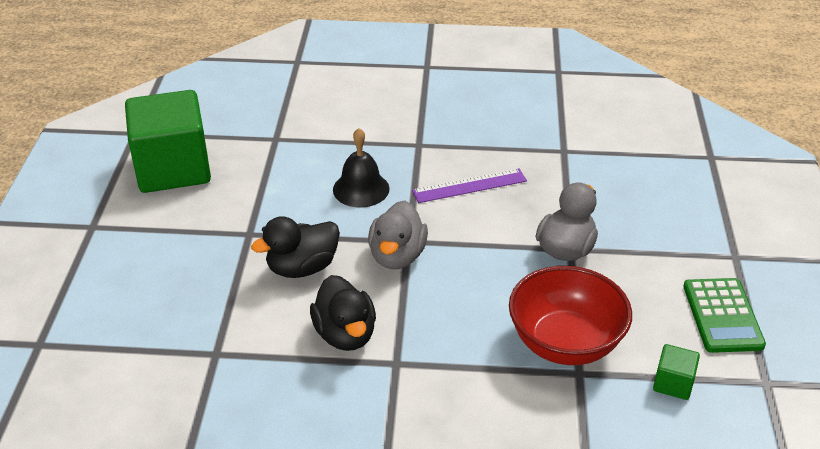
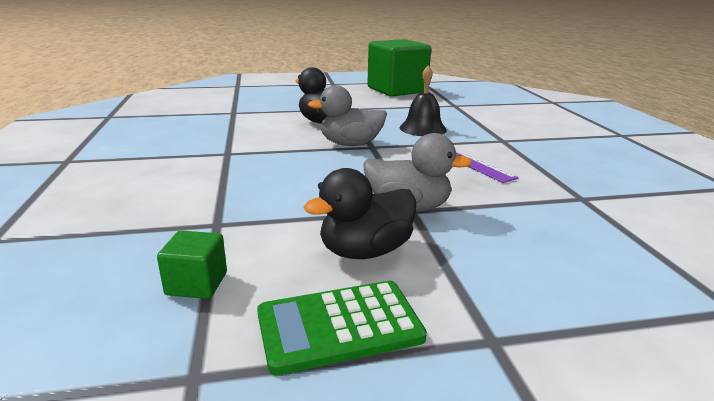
camera: 75 degrees right, 15 degrees down
(345, 334) = (256, 137): black duck -> black duck (365, 251)
(565, 343) = (259, 214): red bowl -> none

